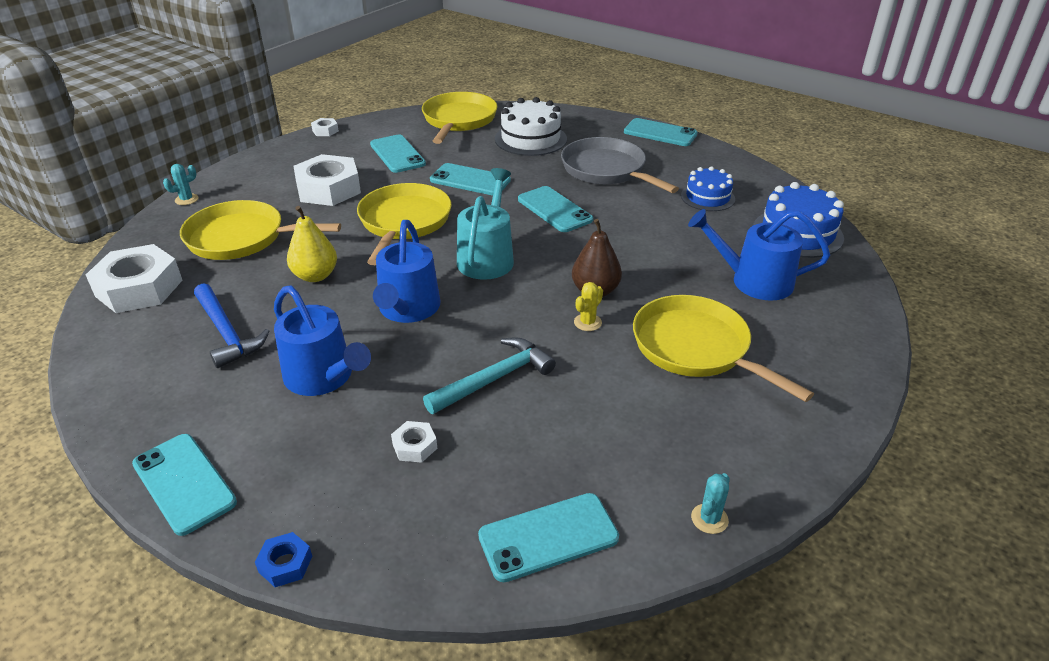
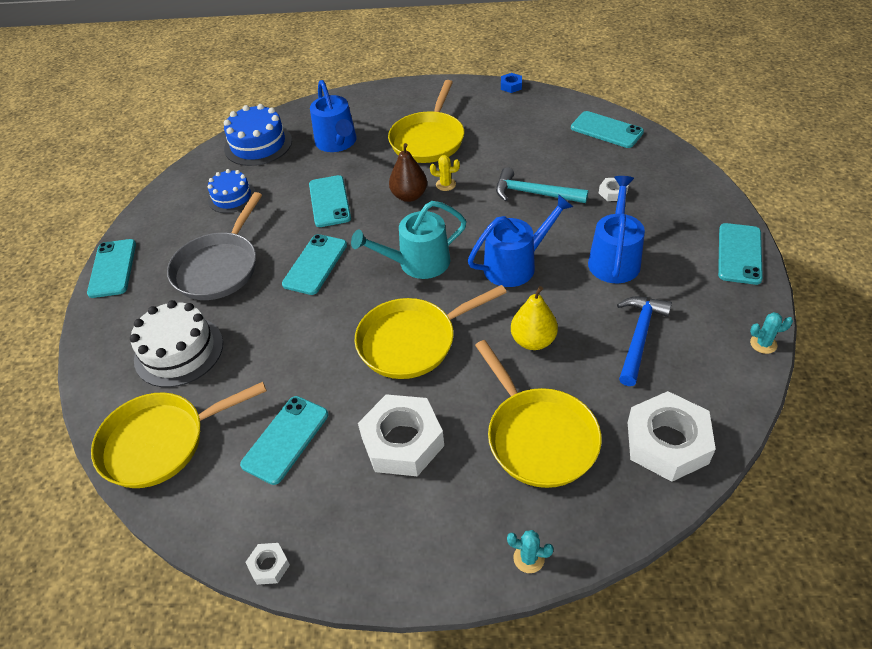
camera: 120 degrees left, 10 degrees up
(285, 564) = (719, 189): blue nut -> blue nut (511, 86)
(470, 180) = (302, 344): turquoise phone -> turquoise phone (329, 201)
(709, 519) = (543, 98): turquoise cactus -> turquoise cactus (763, 344)

